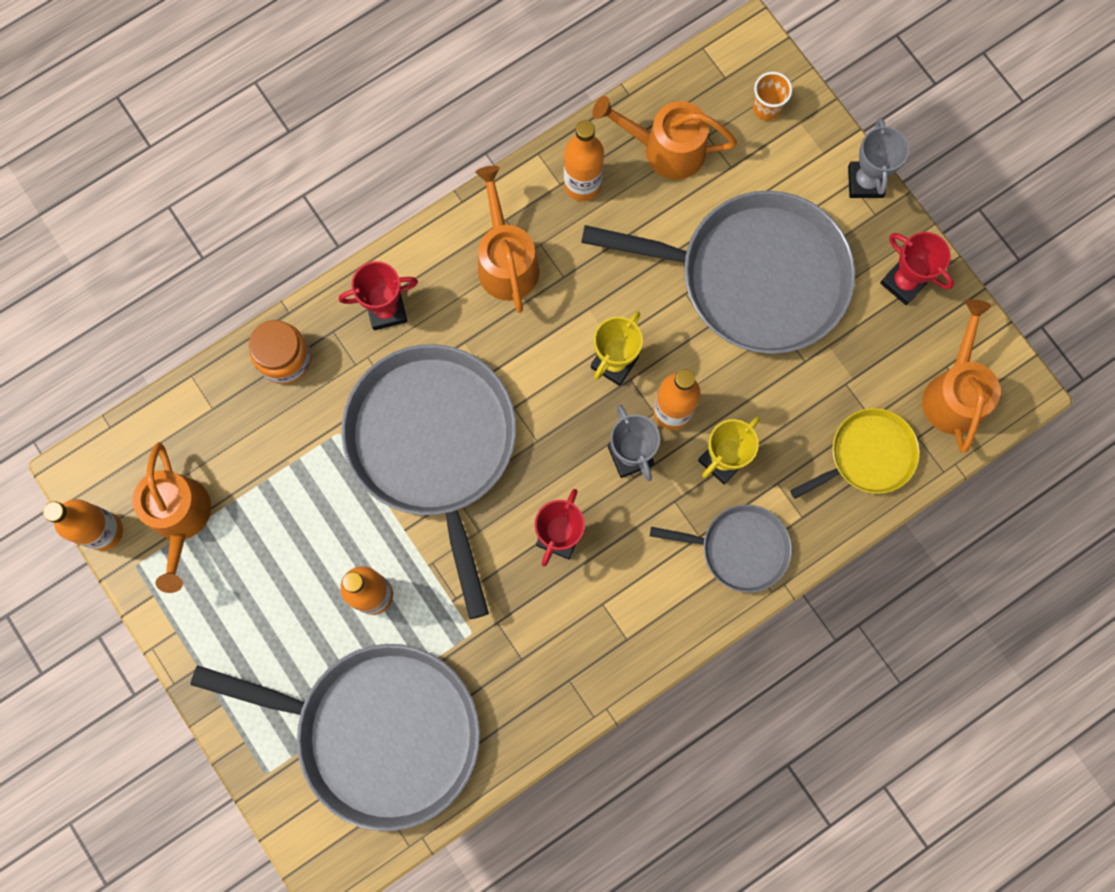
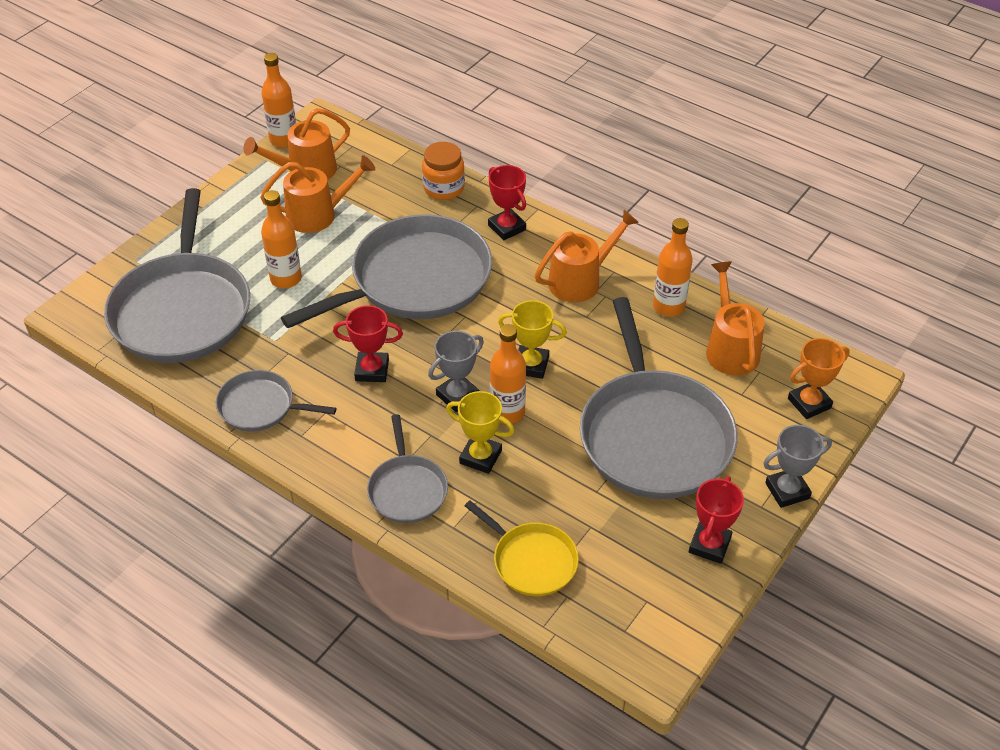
camera: 70 degrees right, 30 degrees down
(569, 674) = (260, 406): none -> grey pan
(766, 108) = (809, 403): orange cup -> orange trophy
(954, 392) = (624, 613): orange watering can -> orange watering can (319, 214)

